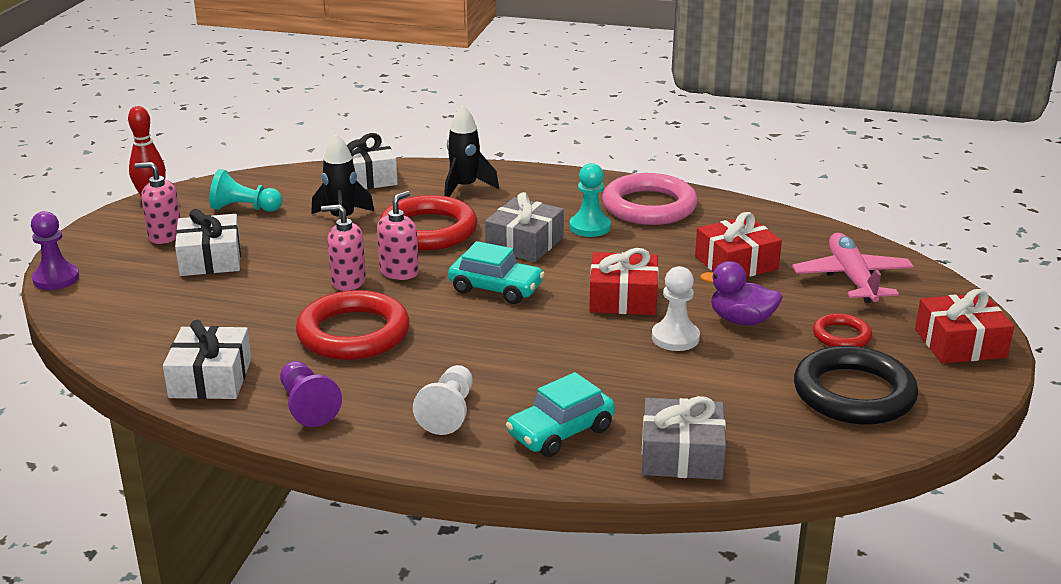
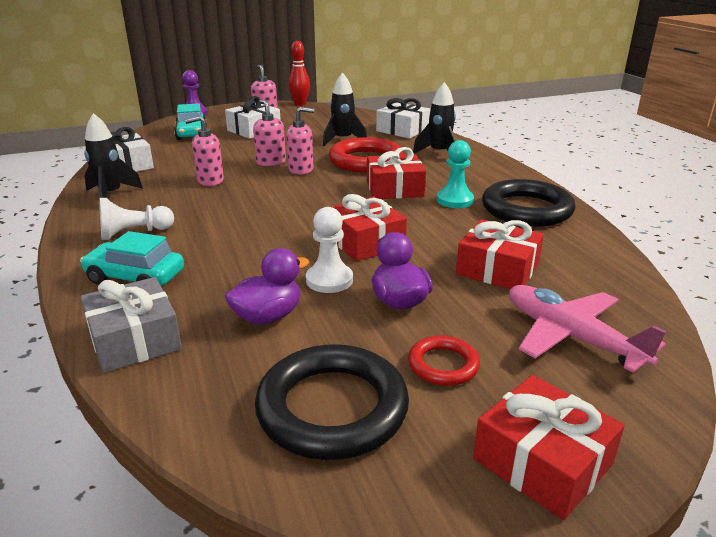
camera: 55 degrees right, 0 degrees up
(244, 208) = (320, 120): turquoise pawn -> none
(307, 406) = (111, 195): purple pawn -> black rocket
(353, 333) = (210, 181): red ring -> pink soap dispenser
(496, 289) = (318, 199): turquoise car -> turquoise car (191, 133)
(524, 243) = (394, 189): grey gift -> red gift
(649, 206) = (526, 209): pink ring -> black ring
(707, 383) = (268, 316): none -> purple duck
(851, 278) = (571, 337): pink plane -> pink plane turned 90 degrees counterclockwise

